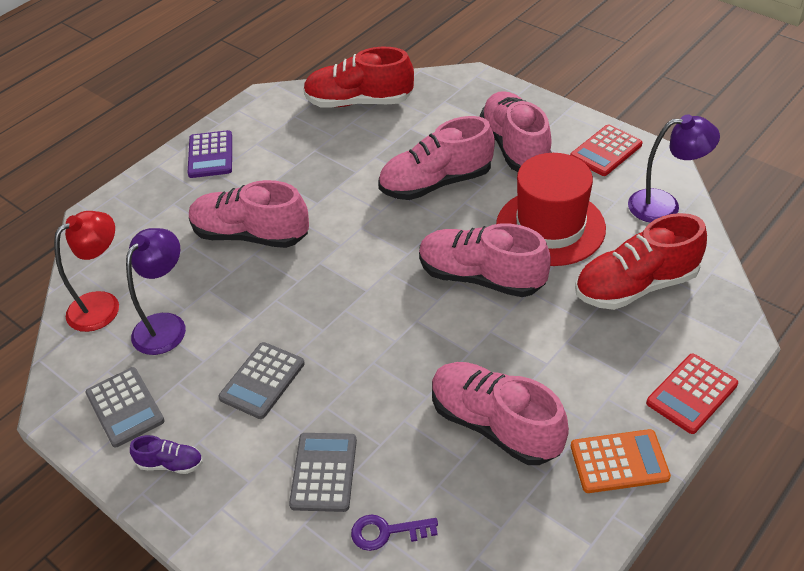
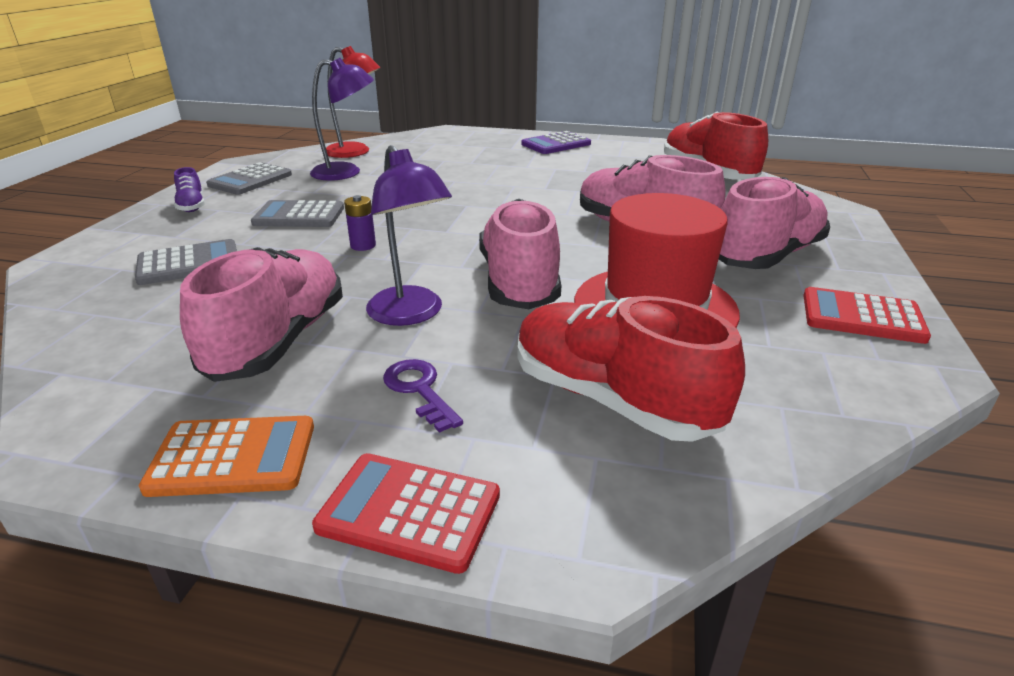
camera: 60 degrees right, 15 degrees down
(250, 235) = (476, 175): pink shoe -> none
(362, 348) = (363, 245): none -> purple battery
(387, 532) = (107, 310): purple key -> purple key (420, 390)
(619, 462) = (233, 457): orange calculator -> orange calculator turned 60 degrees counterclockwise
(664, 205) = (824, 391): purple lamp -> purple lamp (411, 314)

